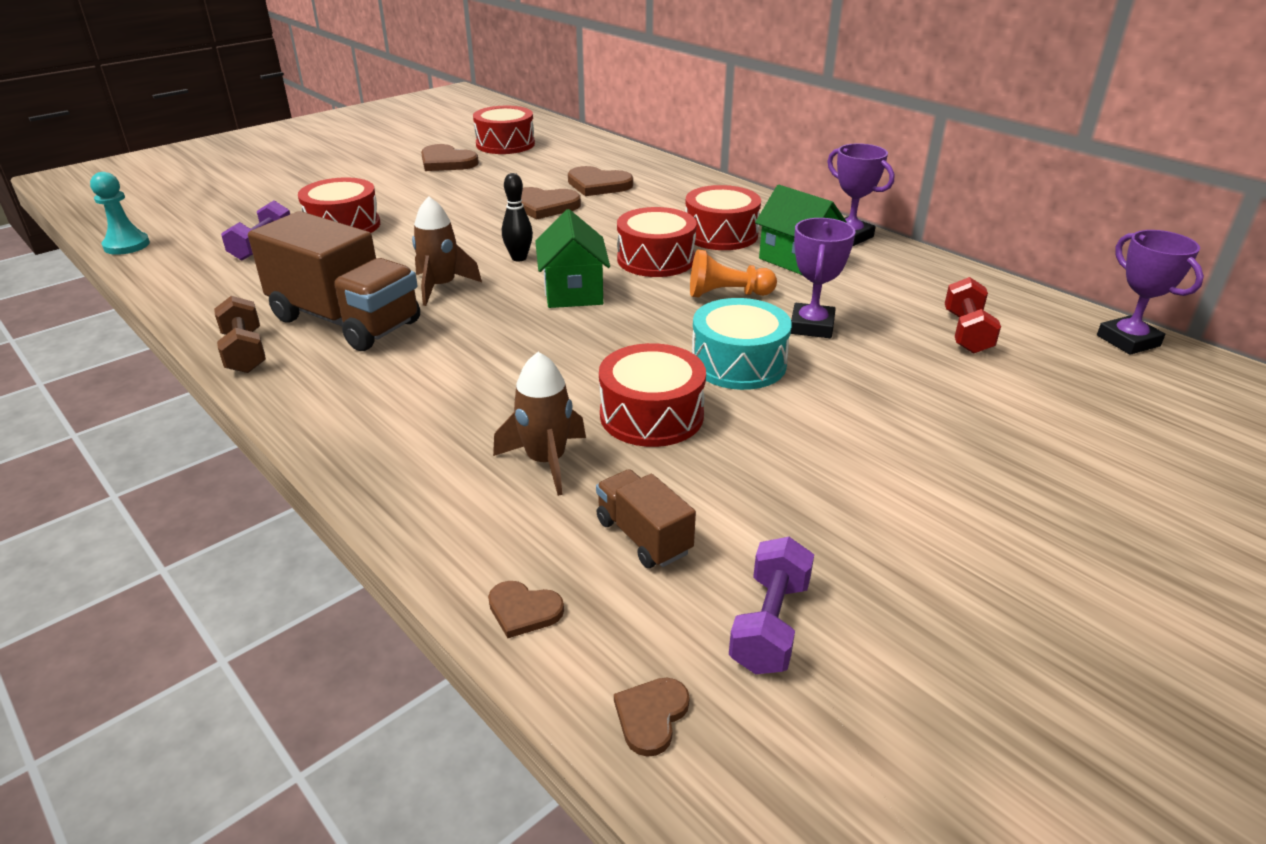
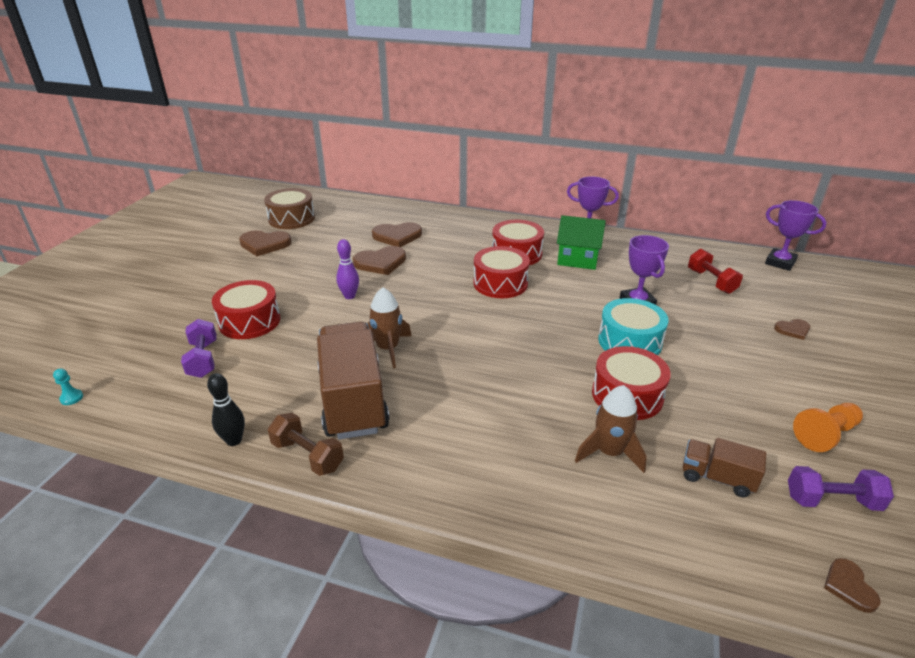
camera: 30 degrees left, 0 degrees up
(126, 245) = (71, 398): turquoise pawn -> turquoise pawn, size x0.53
(346, 321) = (353, 400): brown truck -> brown truck turned 105 degrees counterclockwise
(468, 229) = (349, 296): none -> purple bowling pin
(505, 144) = (291, 219): red drum -> brown drum
(519, 258) = (413, 309): black bowling pin -> black bowling pin (234, 440)
(523, 610) = (718, 559): brown heart -> brown heart (793, 330)
(573, 292) = (479, 324): green house -> none
(727, 294) = (569, 296): orange pawn -> orange pawn (825, 435)
(770, 625) = (832, 501): purple dumbbell -> purple dumbbell turned 75 degrees counterclockwise

